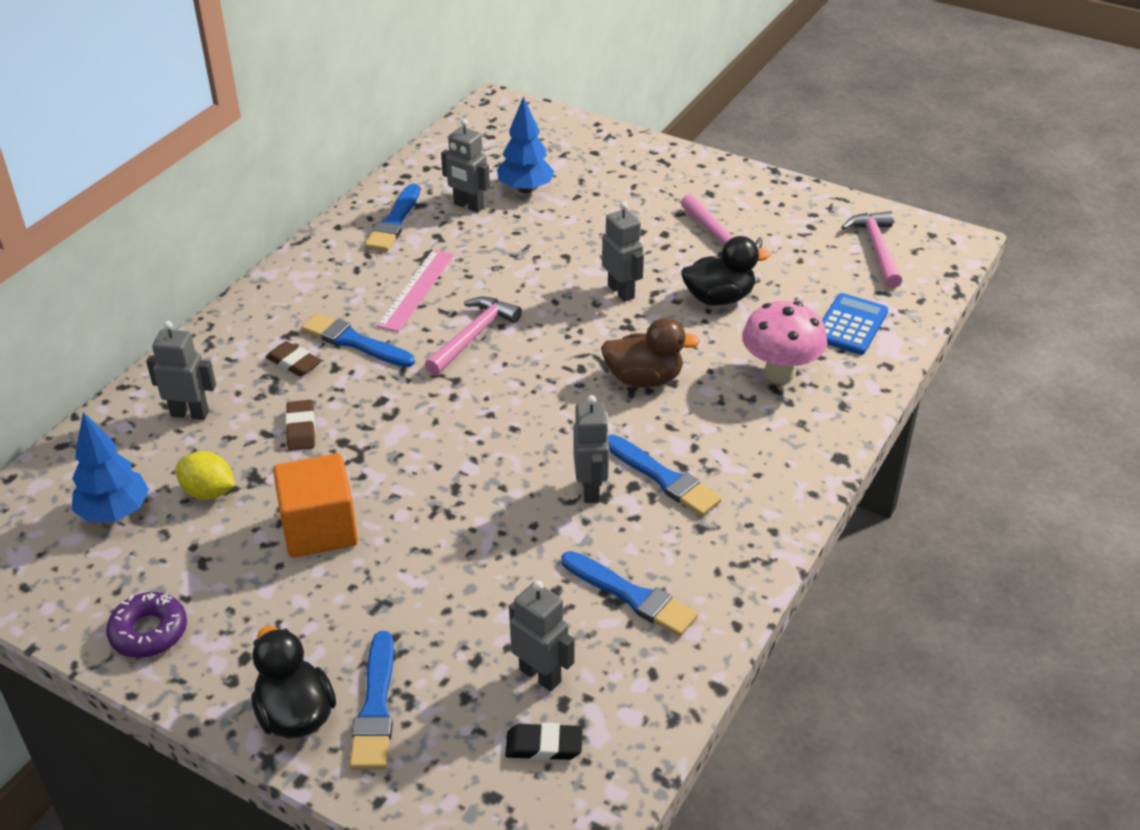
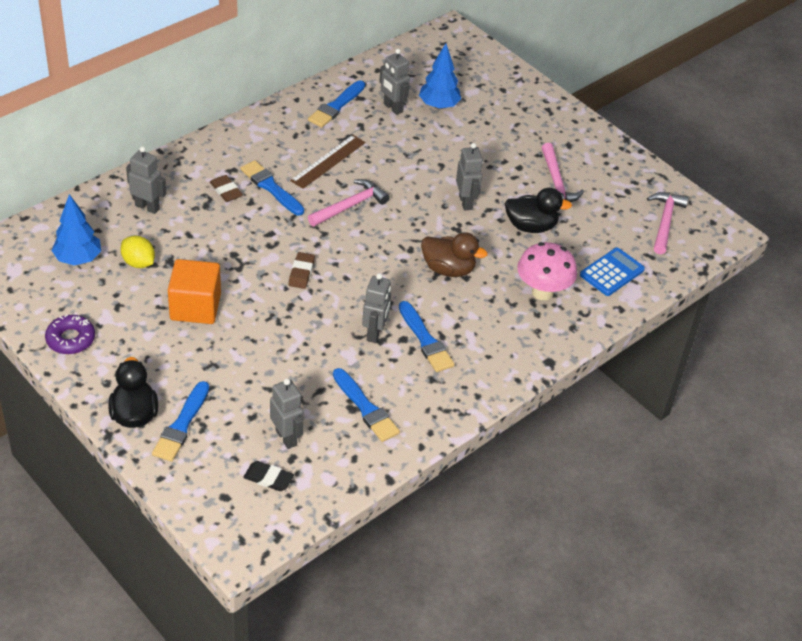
camera: 15 degrees right, 5 degrees up
(301, 429) = (211, 238): brown eraser -> brown eraser (301, 273)
(416, 290) = (328, 161): pink ruler -> brown ruler

